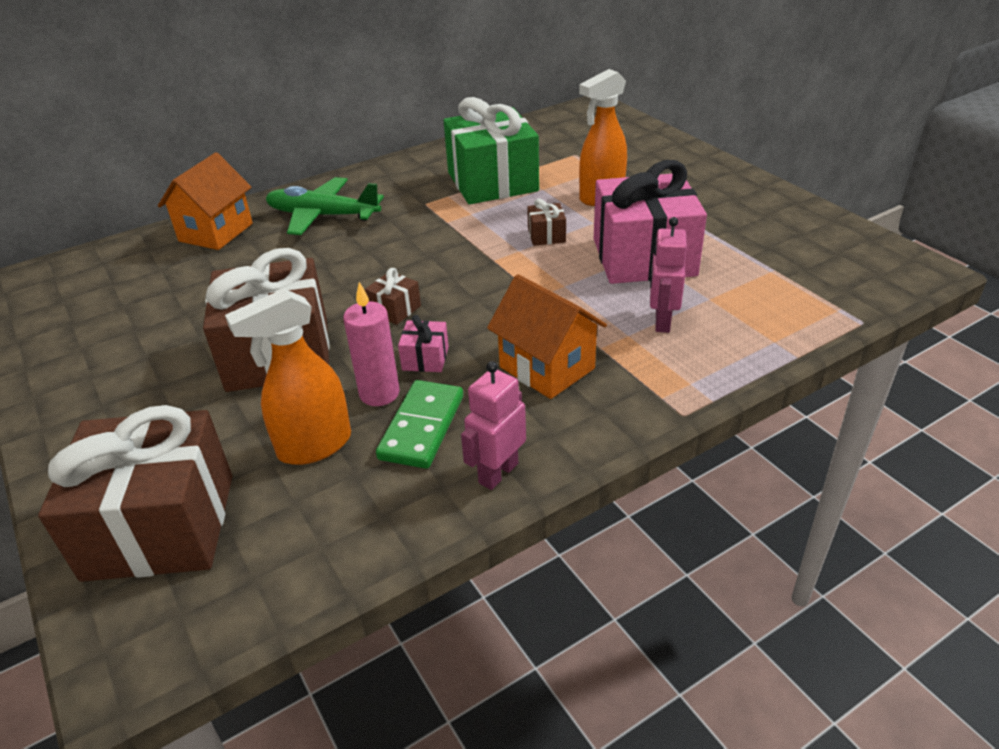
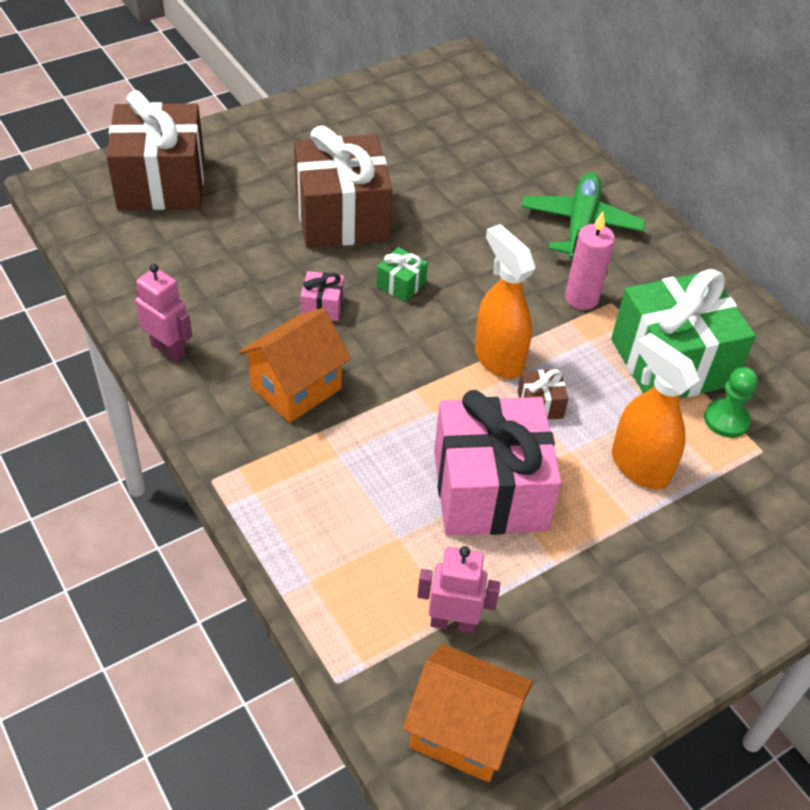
camera: 85 degrees right, 10 degrees up
(216, 232) = (545, 156): orange house -> orange house (463, 731)
(314, 446) = (223, 246): orange spray bottle -> orange spray bottle (498, 358)
(379, 393) = (279, 279): pink candle -> pink candle (581, 298)
(395, 309) = (401, 284): brown gift -> green gift
(422, 427) = (231, 305): green domino -> none
(548, 165) = (726, 420): none -> green pawn
(662, 321) = (359, 487): pink robot -> pink robot (452, 622)

